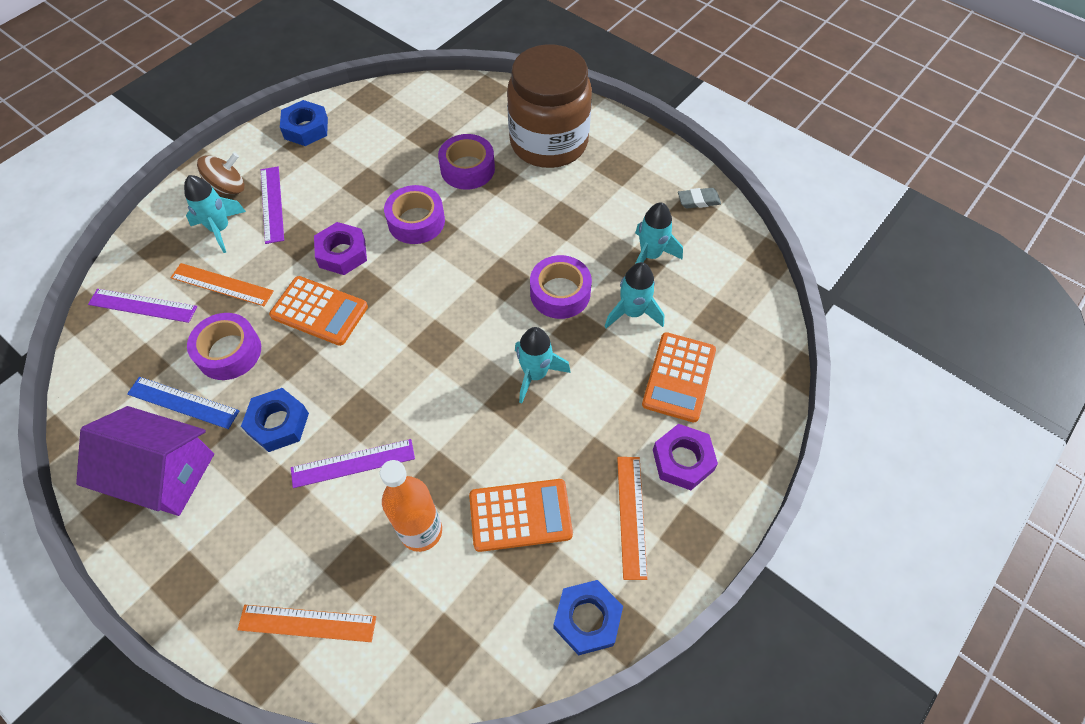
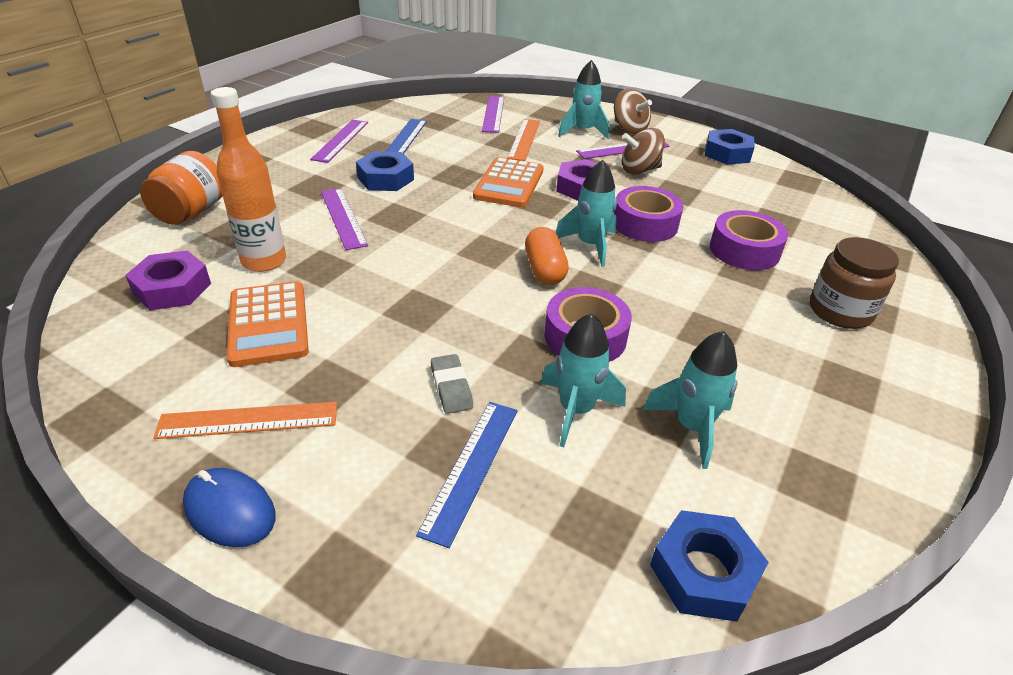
camera: 80 degrees right, 20 degrees down
(163, 473) = (341, 140): purple house -> purple ruler
(229, 352) = (456, 150): purple tape -> none
(307, 623) = (191, 212): orange ruler -> orange jar
(320, 202) = (639, 170): none -> brown spinning top
(472, 305) = (544, 270): none -> orange capsule
(535, 374) = (456, 323): turquoise rocket -> turquoise rocket (590, 245)
(549, 142) = (840, 311): brown jar -> brown jar, size x0.55
(587, 619) = (123, 385): blue nut -> blue nut (703, 572)
(679, 377) = (471, 468): orange calculator -> blue ruler
(683, 460) = (326, 475): purple nut -> purple nut (172, 288)
(698, 200) = (846, 490): grey eraser -> grey eraser (451, 387)
(709, 516) = (230, 510): none -> blue mouse

